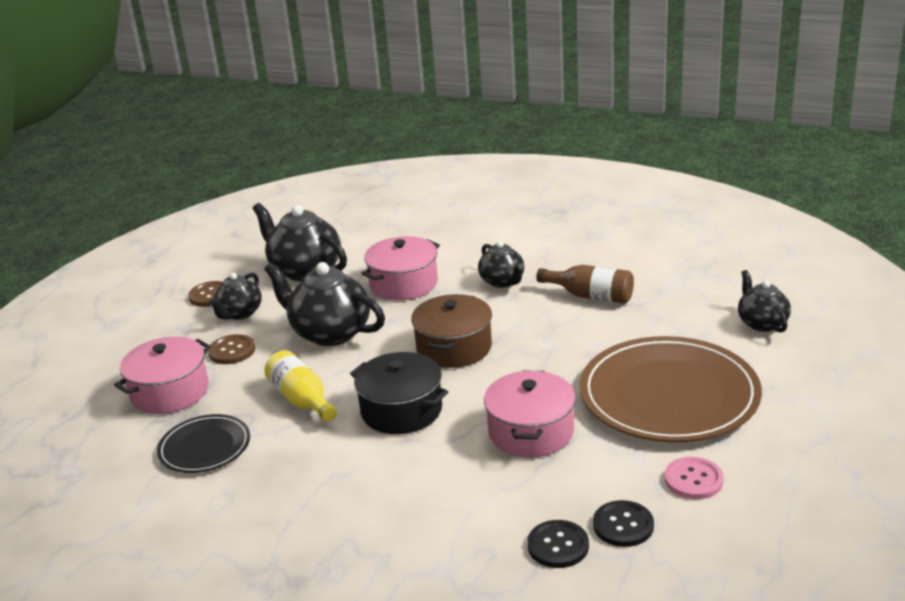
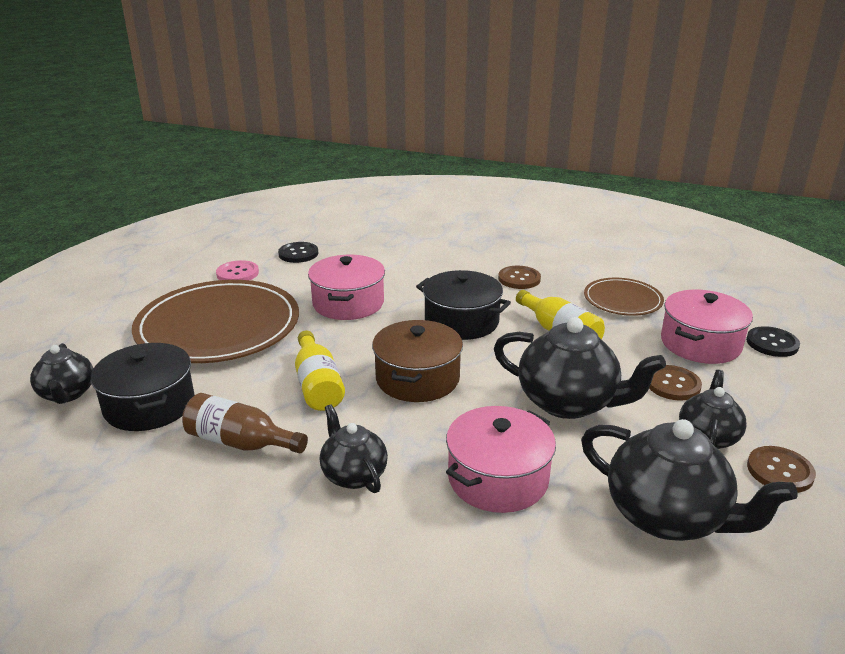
camera: 175 degrees right, 0 degrees up
(205, 447) = (622, 300): black plate -> brown plate
(312, 480) = (519, 279): none -> brown button
(543, 338) = (318, 385): none -> yellow bottle
(558, 546) = (343, 246): black button -> black button (772, 343)
(681, 317) = (149, 405): none -> black pot

